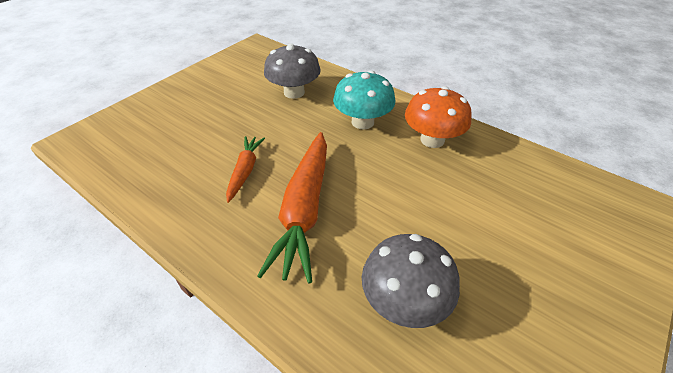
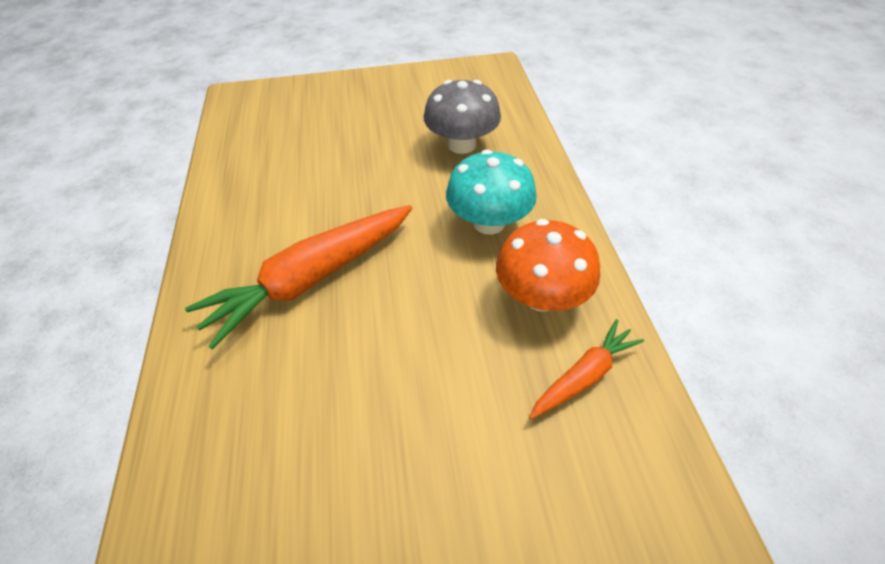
camera: 45 degrees right, 5 degrees up
(245, 171) = (314, 204): orange carrot -> orange carrot (584, 375)
(404, 301) = (274, 439): grey mushroom -> none

